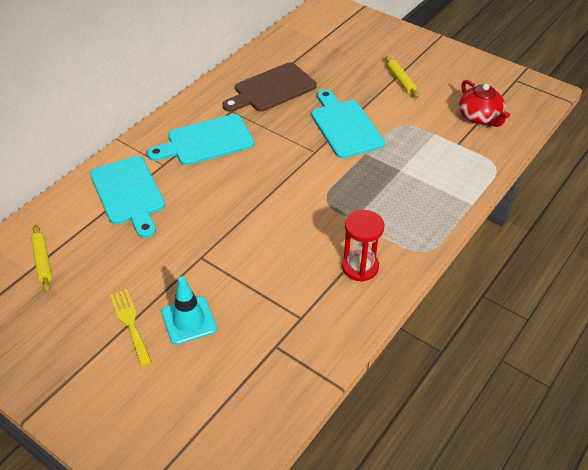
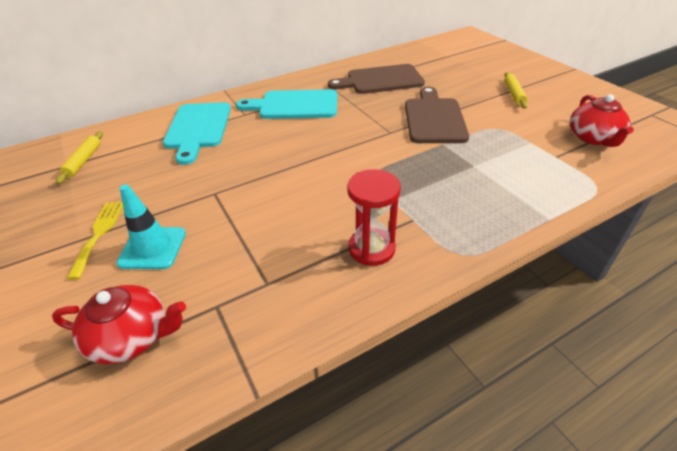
camera: 25 degrees right, 5 degrees down
(231, 387) = (132, 337): none -> red teapot
(345, 126) = (434, 118): turquoise cutting board -> brown cutting board

